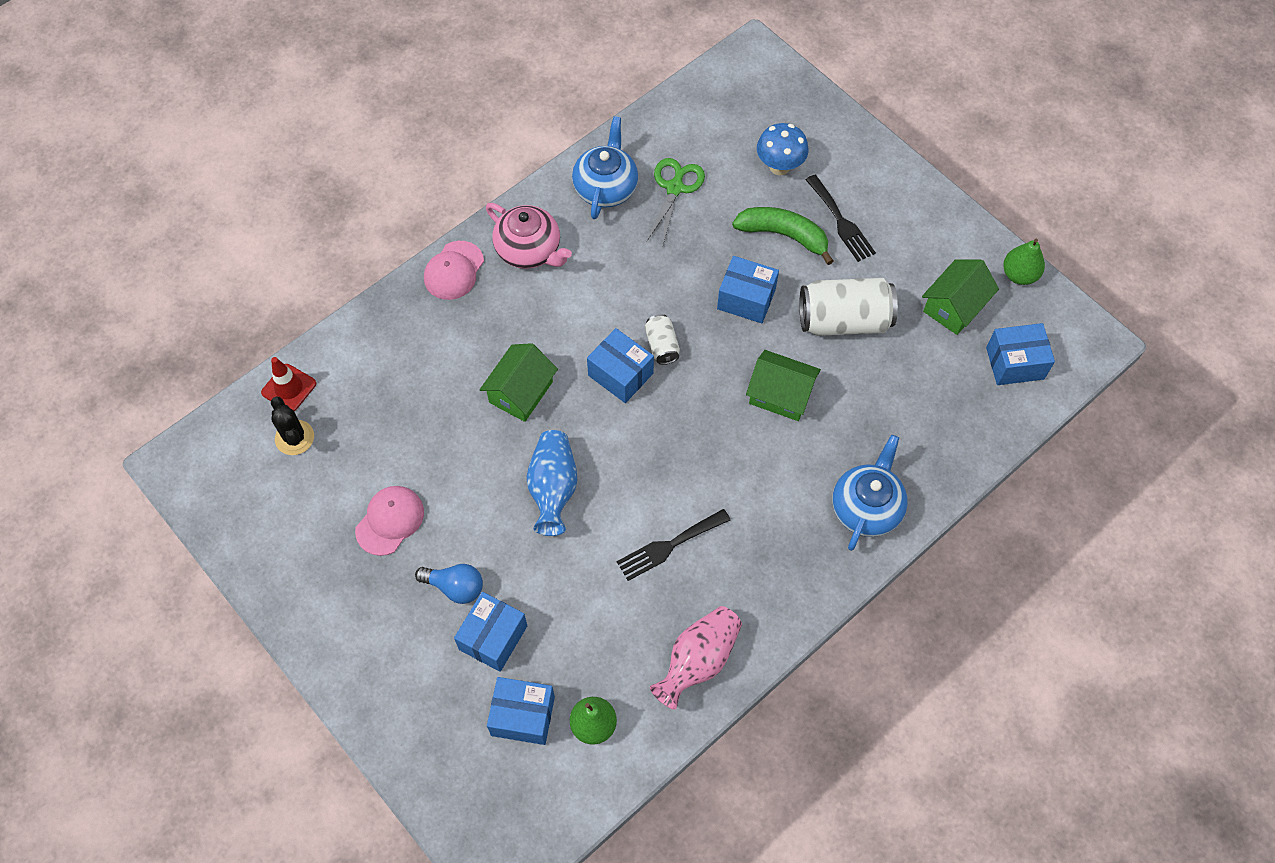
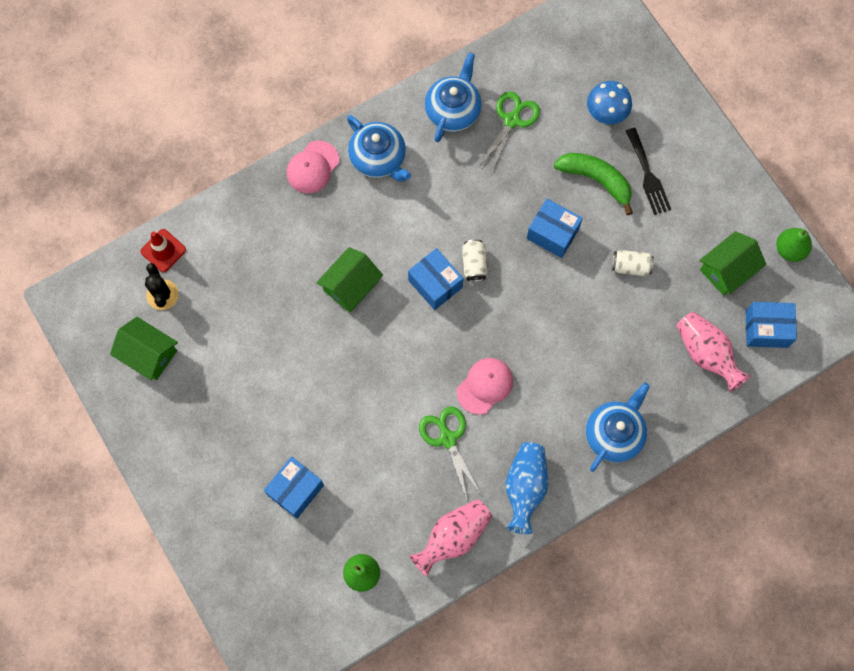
camera: 10 degrees right, 10 degrees up
(390, 520) = (229, 379): pink cap -> pink cap (485, 386)
(455, 587) = (272, 443): blue light bulb -> none
(523, 716) = (309, 557): blue box -> none
(529, 250) = (378, 159): pink teapot -> blue teapot
(553, 489) = (363, 374): blue vase -> blue vase (525, 488)
(669, 546) = (448, 439): black fork -> green scissors
(780, 394) = (564, 324): green house -> green house (149, 354)
(844, 320) = (631, 266): white can -> white can, size x0.50
(952, 401) = (706, 354): none -> pink vase

